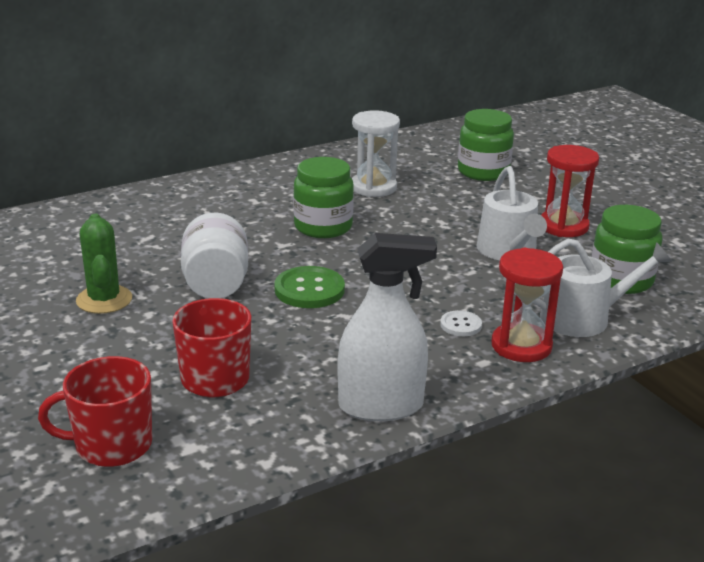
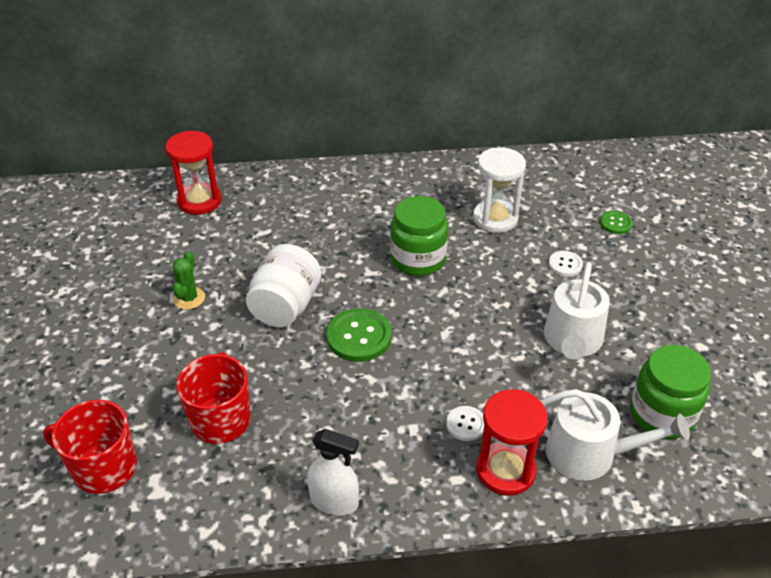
camera: 25 degrees right, 15 degrees up
(104, 300) = (189, 298): green cactus -> green cactus, size x0.66
(381, 406) = (334, 501): white spray bottle -> white spray bottle, size x0.64
(461, 205) = (565, 264): none -> white button
(483, 172) = (615, 223): green jar -> green button
(563, 226) = (650, 321): red hourglass -> red hourglass (199, 201)

